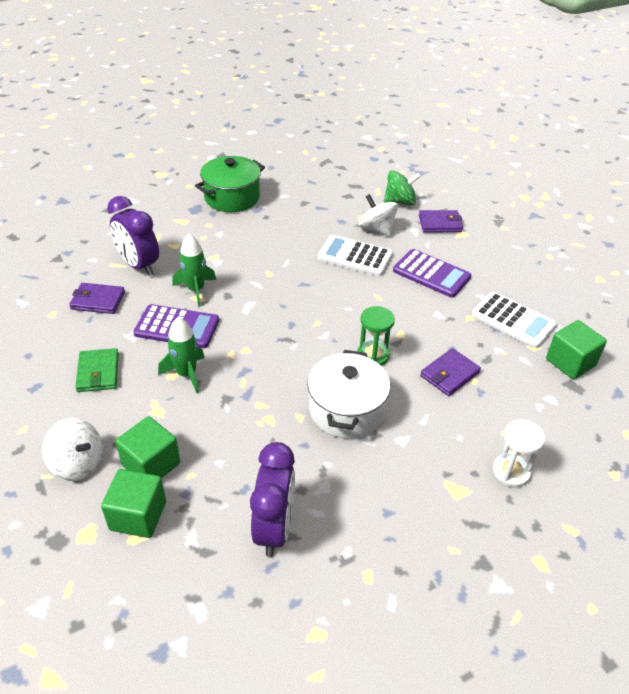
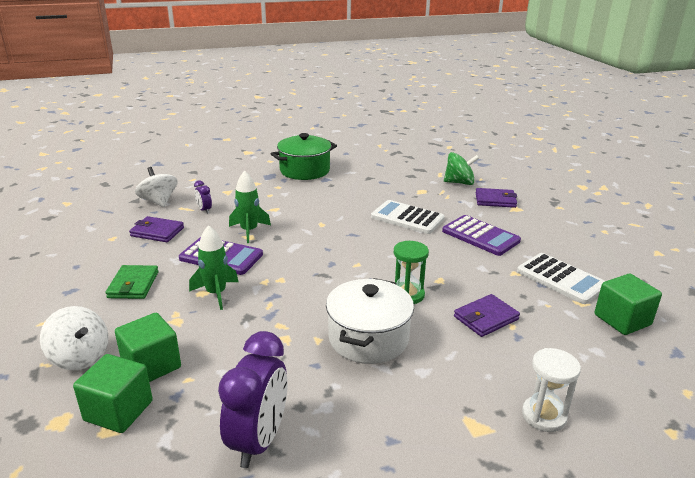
camera: 10 degrees right, 15 degrees down
(139, 265) = (204, 210): purple clock -> purple clock, size x0.45
(377, 229) = (433, 200): white spinning top -> white spinning top (159, 201)

